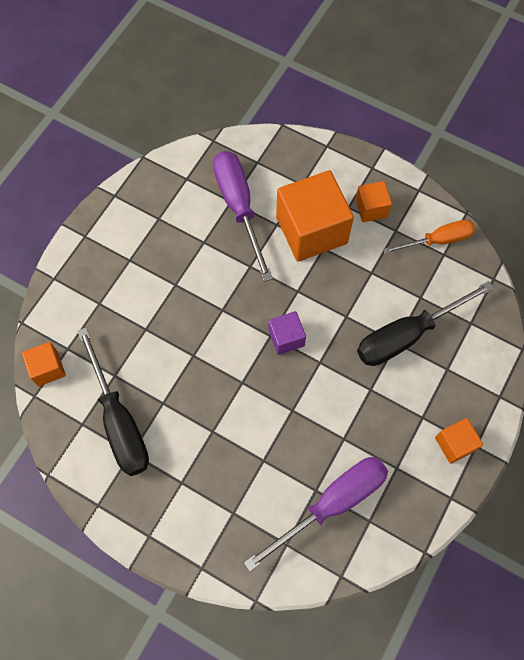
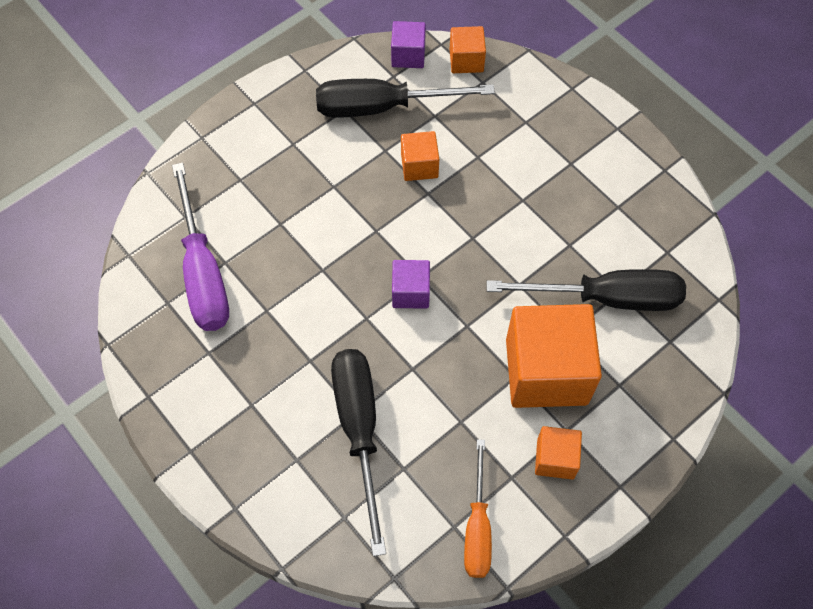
camera: 110 degrees right, 5 degrees down
(55, 419) = (408, 55): none -> purple cube
(239, 207) = (606, 298): purple screwdriver -> black screwdriver
(455, 444) = (204, 427): orange cube -> orange cube (419, 165)

